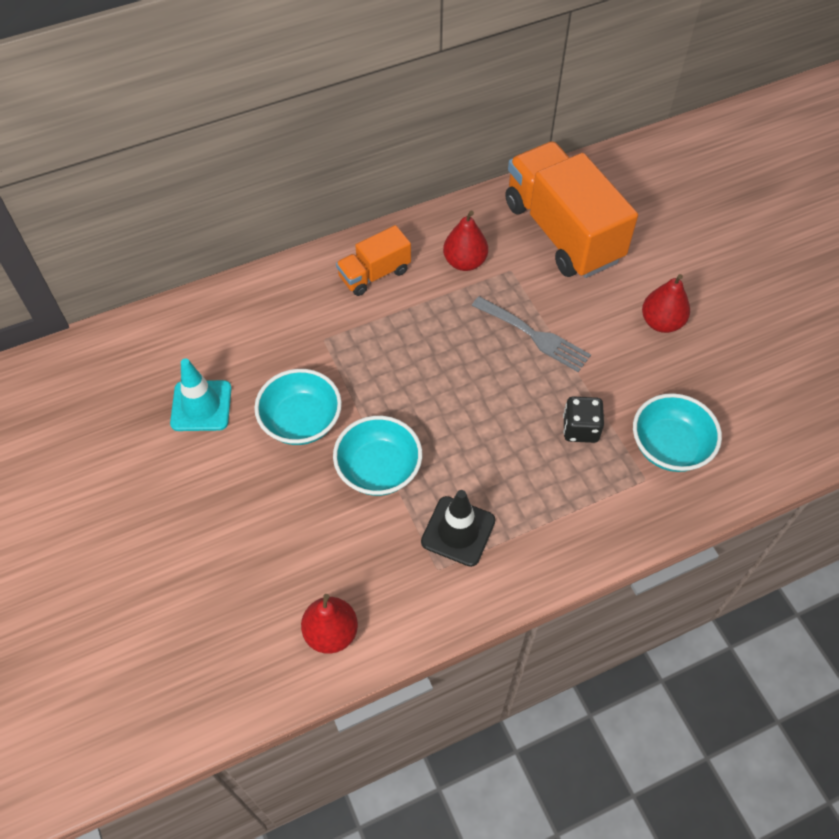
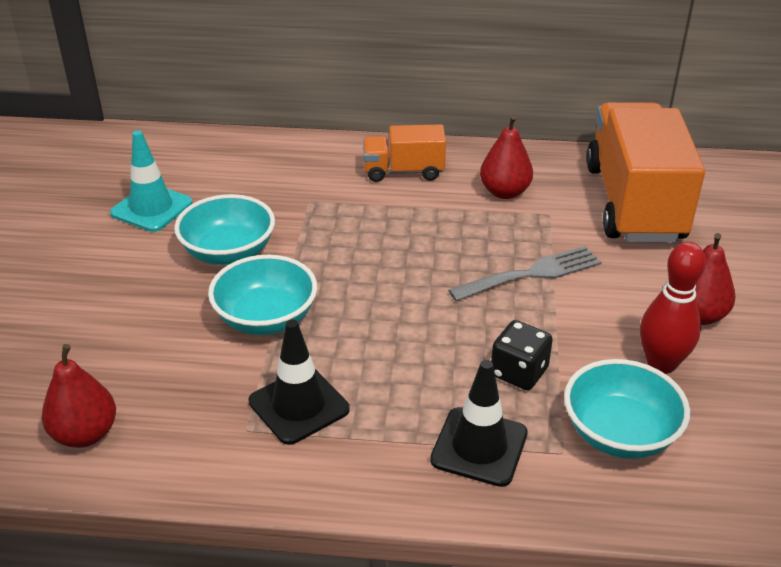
camera: 30 degrees right, 20 degrees down
(534, 336) = (532, 274): grey fork -> grey fork turned 90 degrees counterclockwise
(594, 502) = (479, 447): none -> black traffic cone
(662, 376) = (661, 364): none -> red bowling pin

